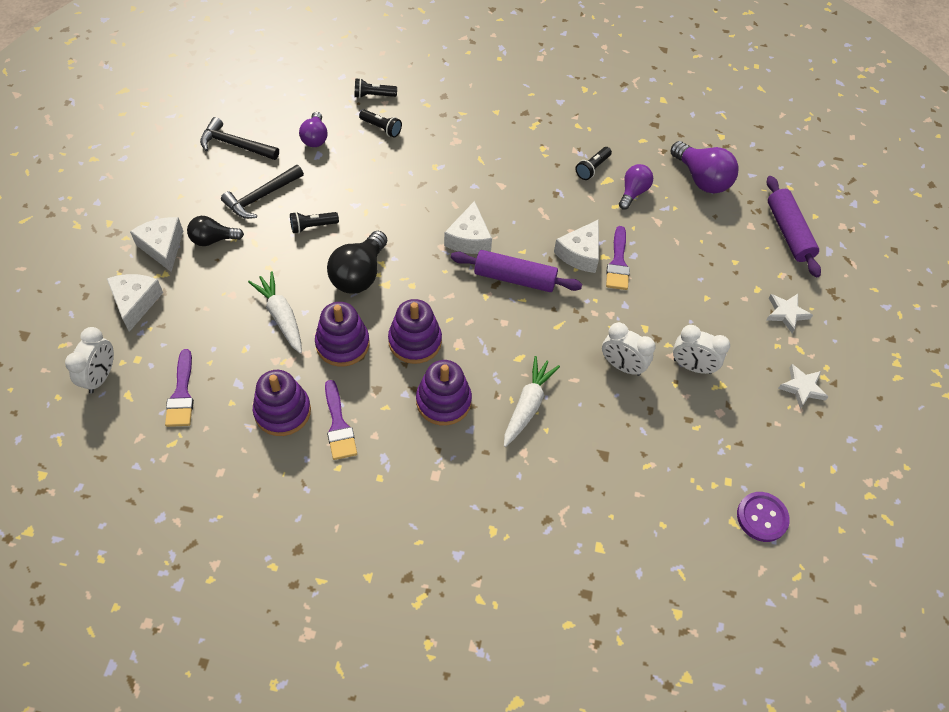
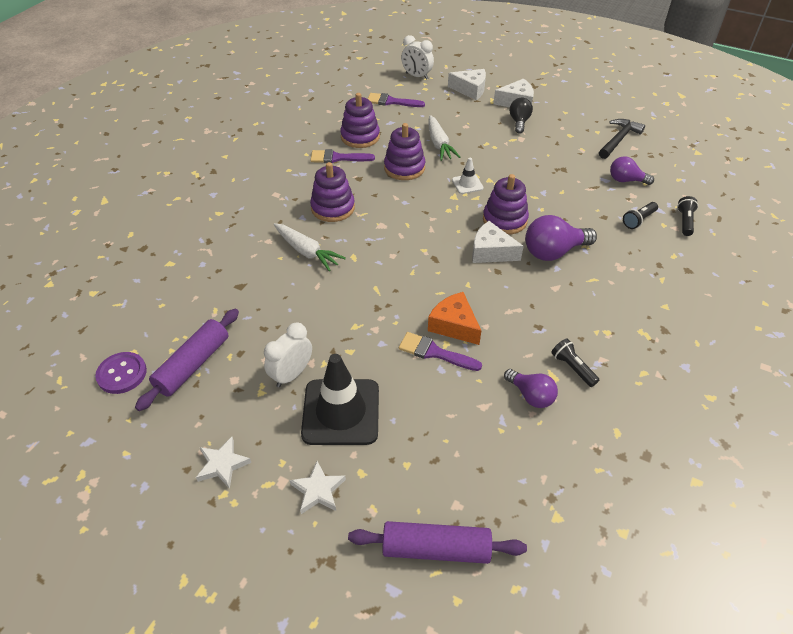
camera: 110 degrees right, 10 degrees down
(261, 197) = (559, 146): black hammer -> none
(281, 316) = (439, 144): white carrot -> white carrot turned 90 degrees clockwise
(312, 226) = (523, 167): black flashlight -> none
(359, 275) = (467, 184): black light bulb -> white traffic cone
(415, 341) = (393, 202): purple stacking toy -> purple stacking toy (504, 220)
(515, 278) = (437, 272): purple rolling pin -> purple rolling pin (193, 365)
(580, 254) = (454, 325): white cheese -> orange cheese
(622, 366) = (316, 321): white clock -> none
(701, 179) = (544, 476): purple light bulb -> purple light bulb (553, 252)
(711, 317) = (341, 412): none -> black traffic cone

